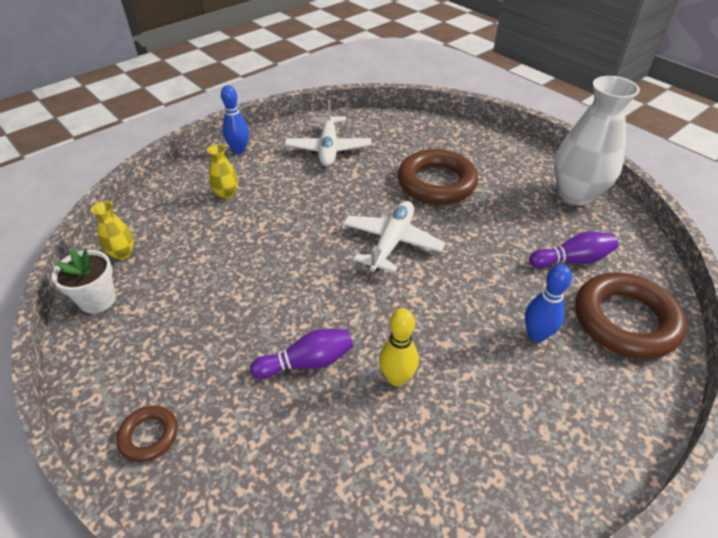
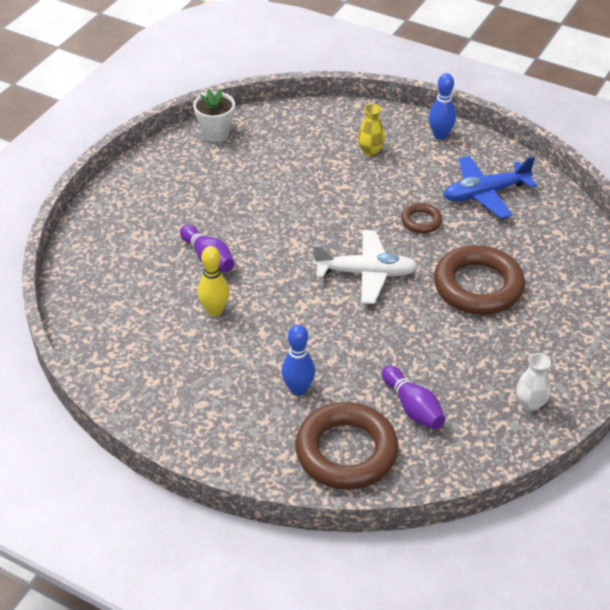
camera: 70 degrees right, 0 degrees up
(122, 254) = (266, 124): yellow vase -> none
(149, 436) = (120, 204): brown ring -> brown ring (421, 221)
(328, 148) = (485, 193): white plane -> blue plane
(576, 194) = (530, 403): white vase -> white vase, size x0.46

